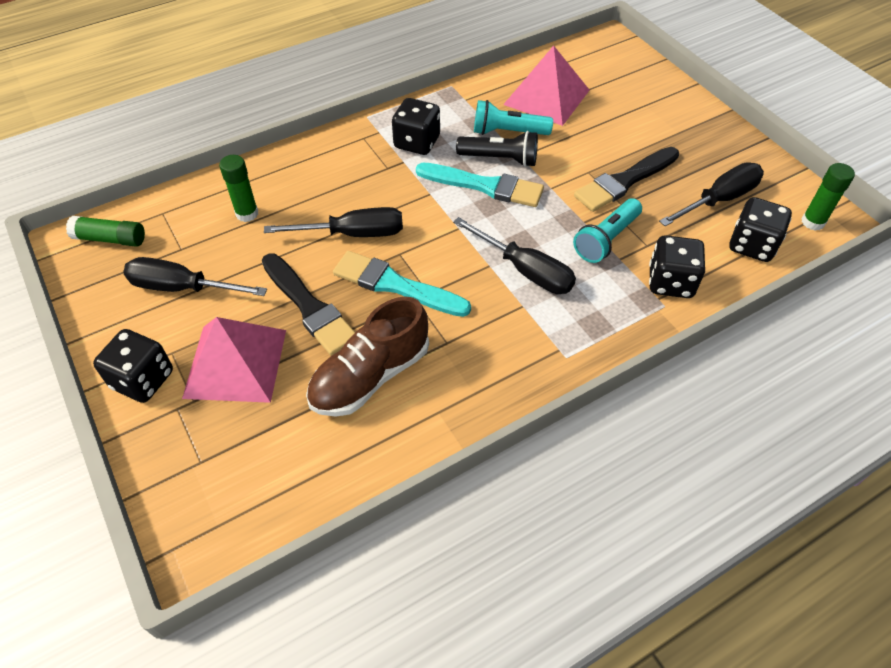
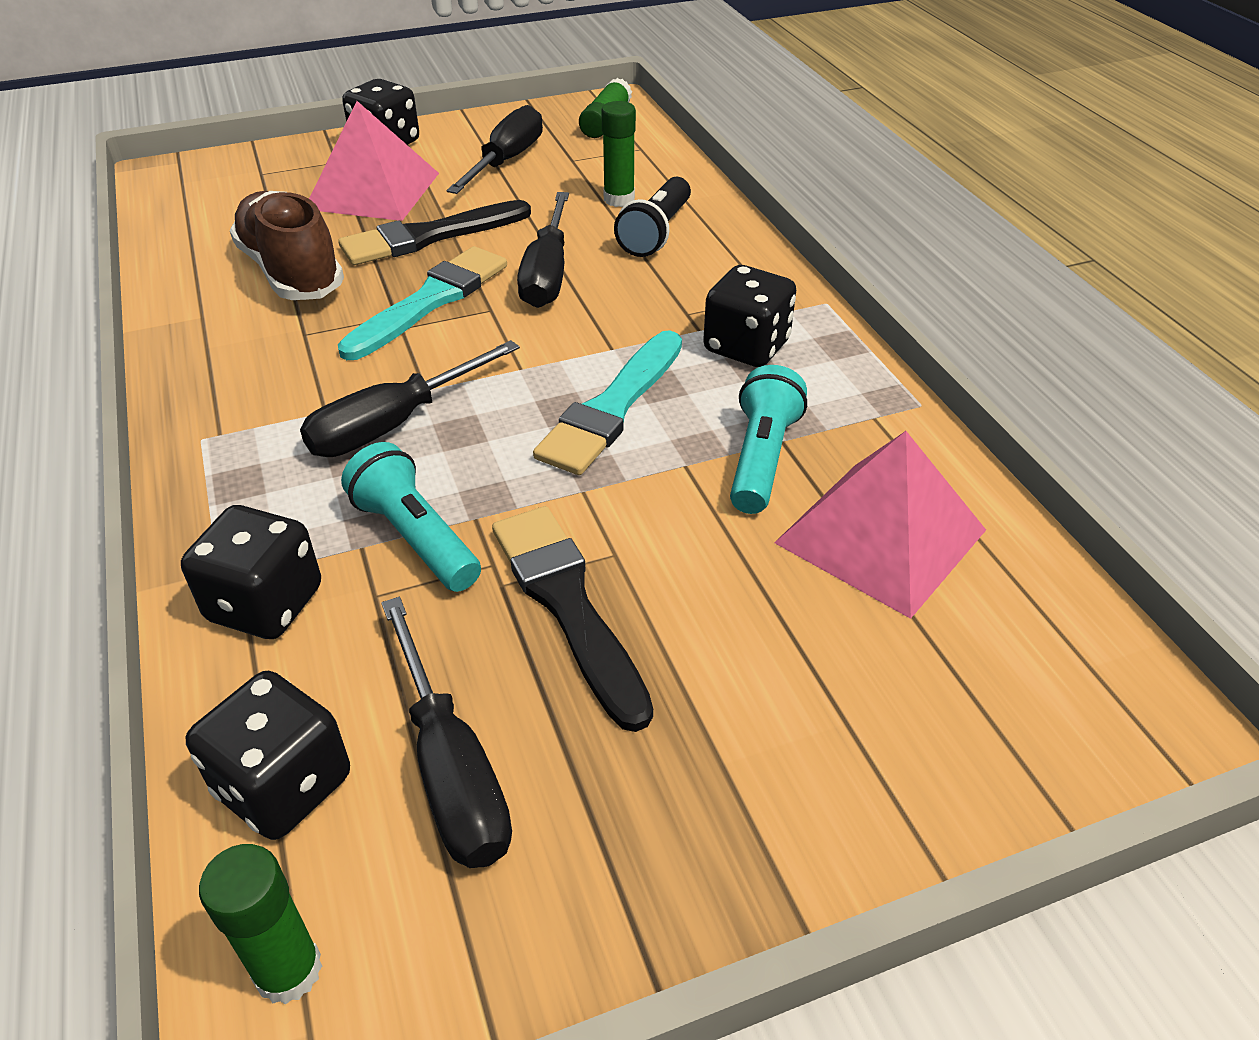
camera: 100 degrees right, 10 degrees down
(500, 159) = (681, 437): black flashlight -> black flashlight (656, 233)

